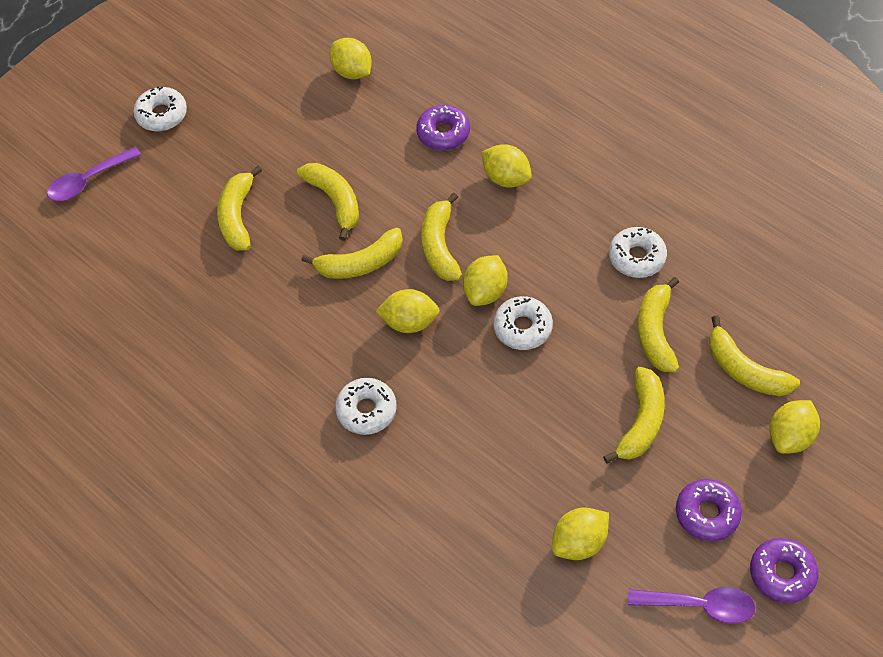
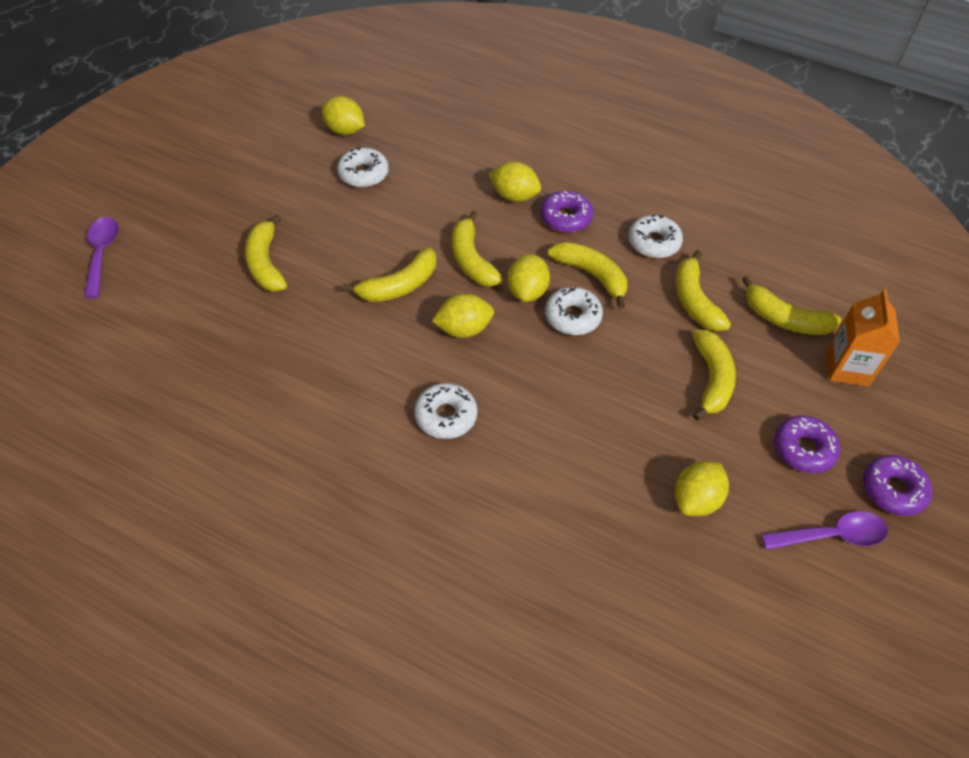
camera: 20 degrees left, 5 degrees down
(88, 181) = (102, 254): purple spoon -> purple spoon turned 135 degrees clockwise
(162, 115) = (166, 187): white donut -> white donut (363, 174)
(335, 201) = (359, 236): yellow banana -> yellow banana (591, 275)
(443, 133) = (444, 168): purple donut -> purple donut (566, 218)
(790, 436) = (847, 368): yellow lemon -> orange carton

